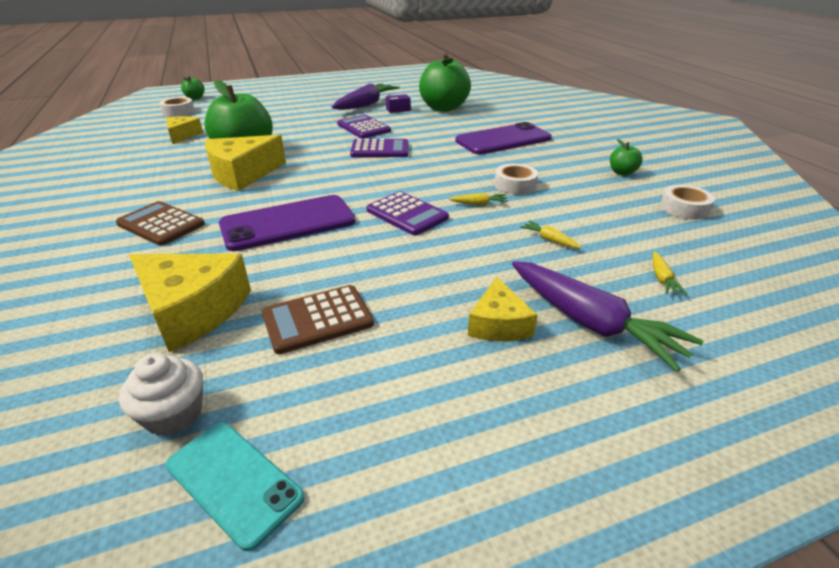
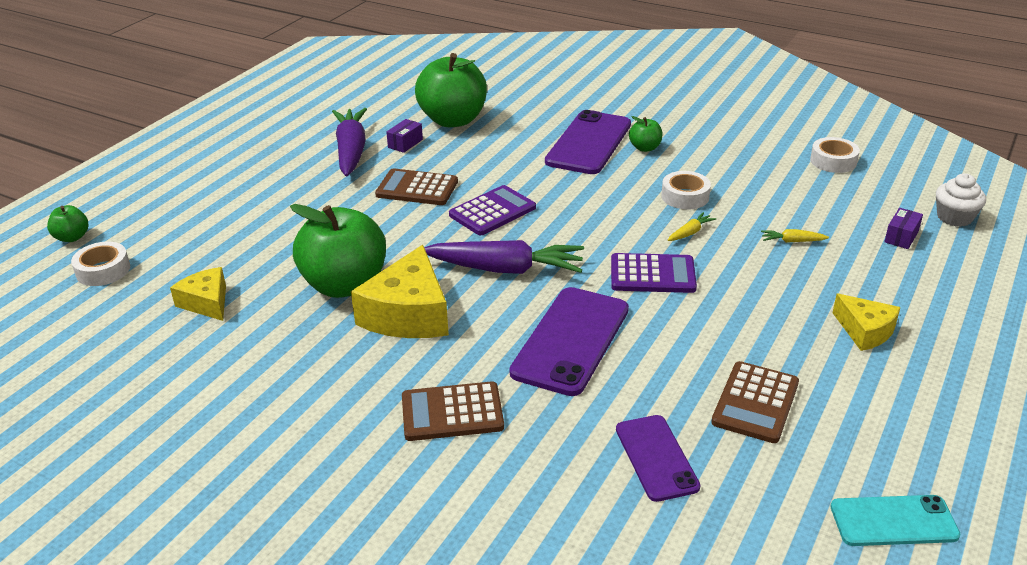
camera: 40 degrees left, 0 degrees up
(174, 414) = (792, 521): white cupcake -> white cupcake (954, 217)
(192, 310) = (656, 458): yellow cheese -> purple phone
(363, 128) = (417, 188): purple calculator -> brown calculator
(591, 323) = (910, 296): purple carrot -> purple carrot (506, 269)
(622, 172) = (743, 141): green apple -> green apple (645, 148)
(662, 279) = (901, 237): yellow carrot -> purple box

